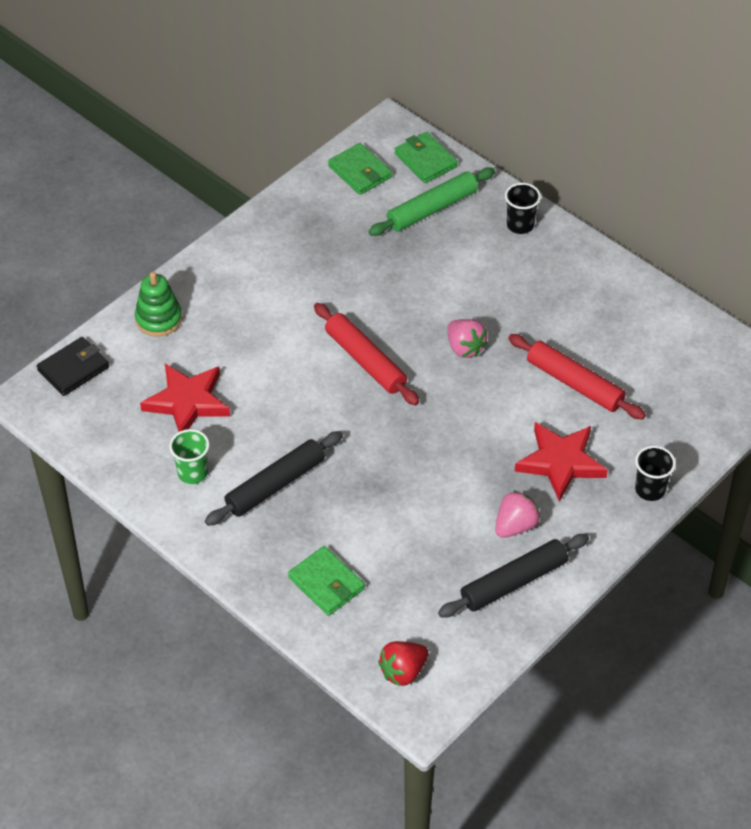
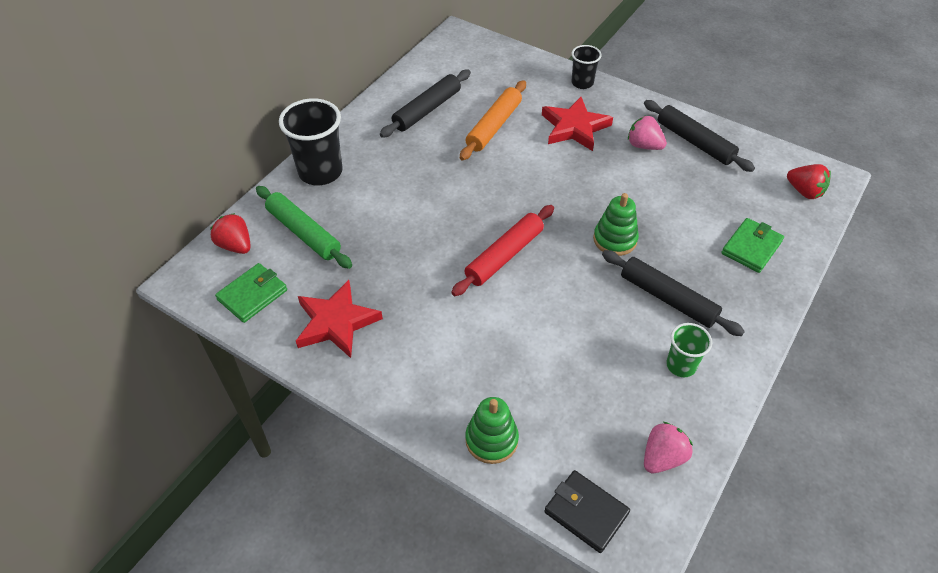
camera: 100 degrees left, 0 degrees up
(187, 402) = (596, 388): red star -> red star (336, 322)
(367, 459) = (615, 239): none -> green stacking toy
(425, 160) = (235, 245): green wallet -> red strawberry
(465, 348) = (472, 192): pink strawberry -> pink strawberry (662, 457)
(520, 225) = (320, 172): black cup -> black cup, size x1.79
(574, 384) = (494, 126): red rolling pin -> orange rolling pin
(614, 324) = (427, 110): none -> black rolling pin

